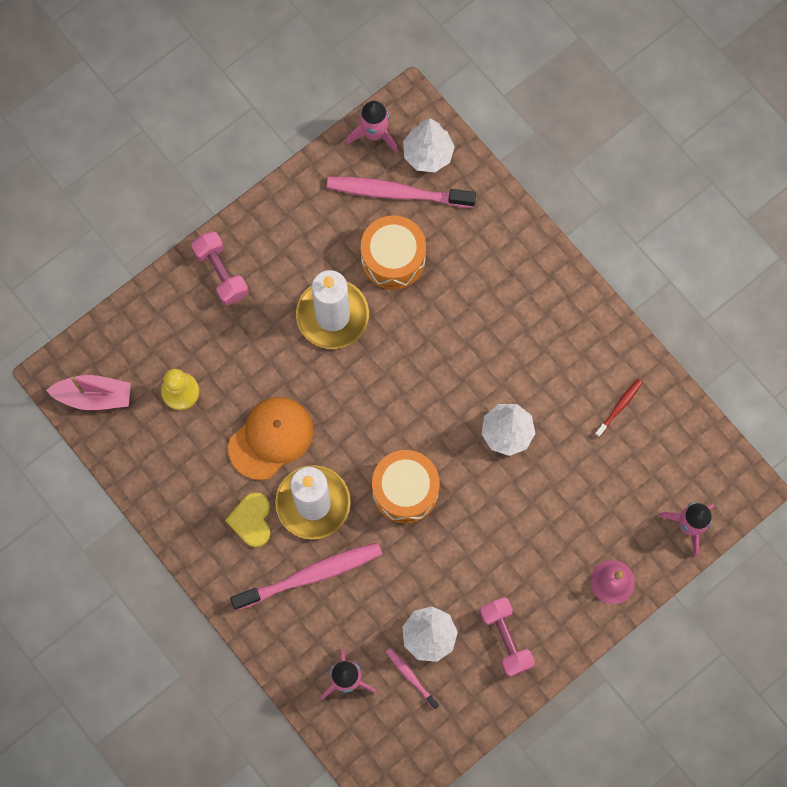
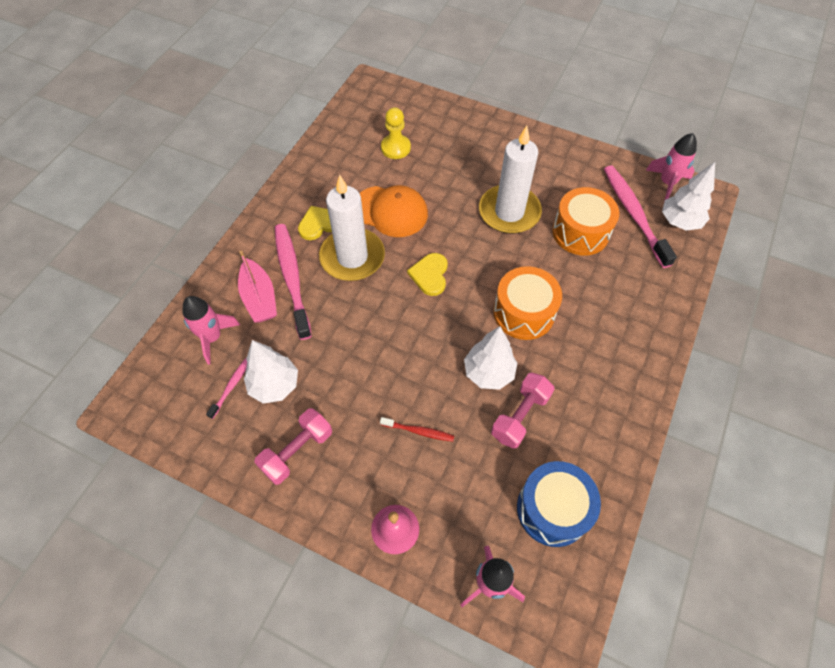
camera: 65 degrees right, 15 degrees down
(94, 396) = (366, 106): pink boat -> pink boat (259, 298)
(221, 273) = (496, 137): pink dumbbell -> pink dumbbell (520, 416)
(311, 575) = (292, 278): pink toothbrush -> pink toothbrush turned 150 degrees counterclockwise
(373, 435) = (430, 275): none -> yellow heart
(405, 490) = (395, 316): orange drum -> orange drum (524, 313)
(619, 407) = (569, 460): red toothbrush -> red toothbrush (418, 431)
(653, 444) = (552, 509): none -> blue drum

